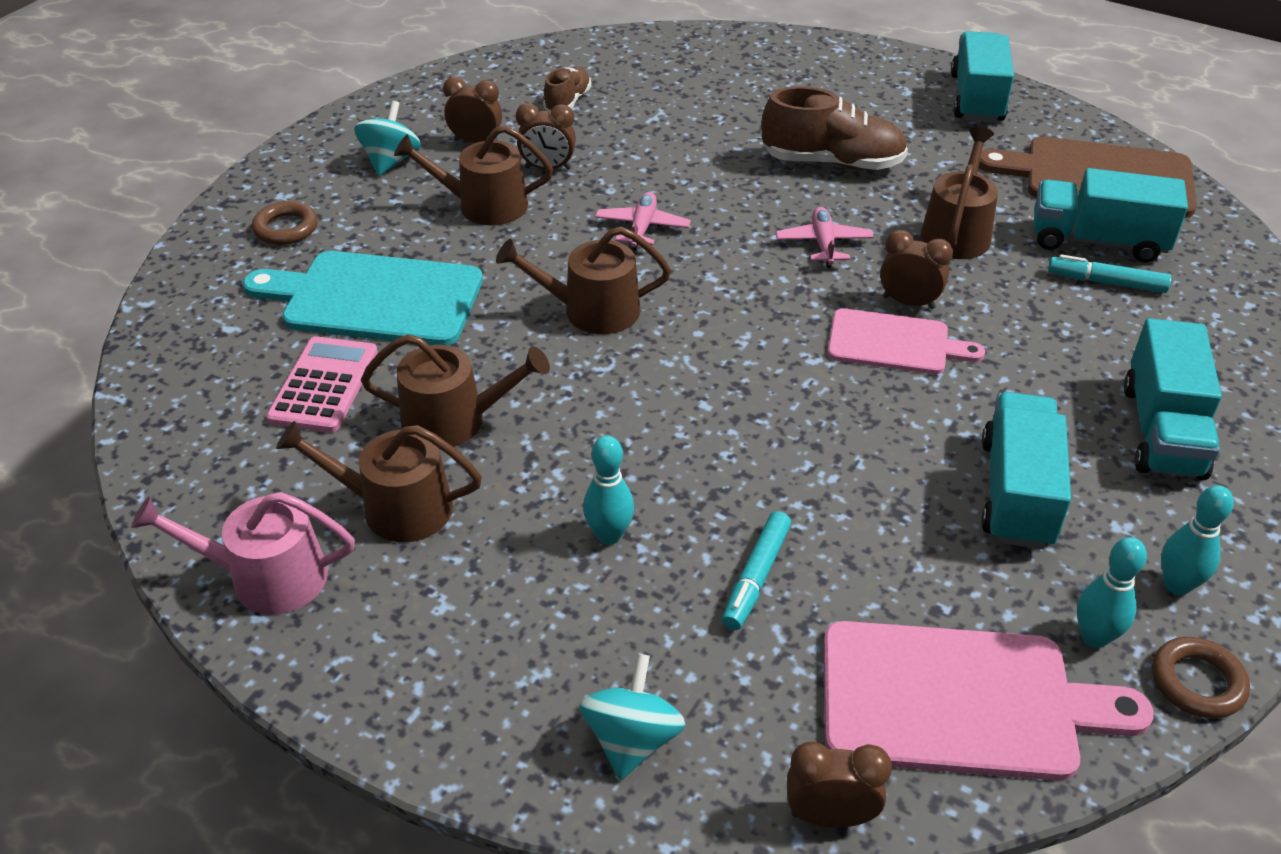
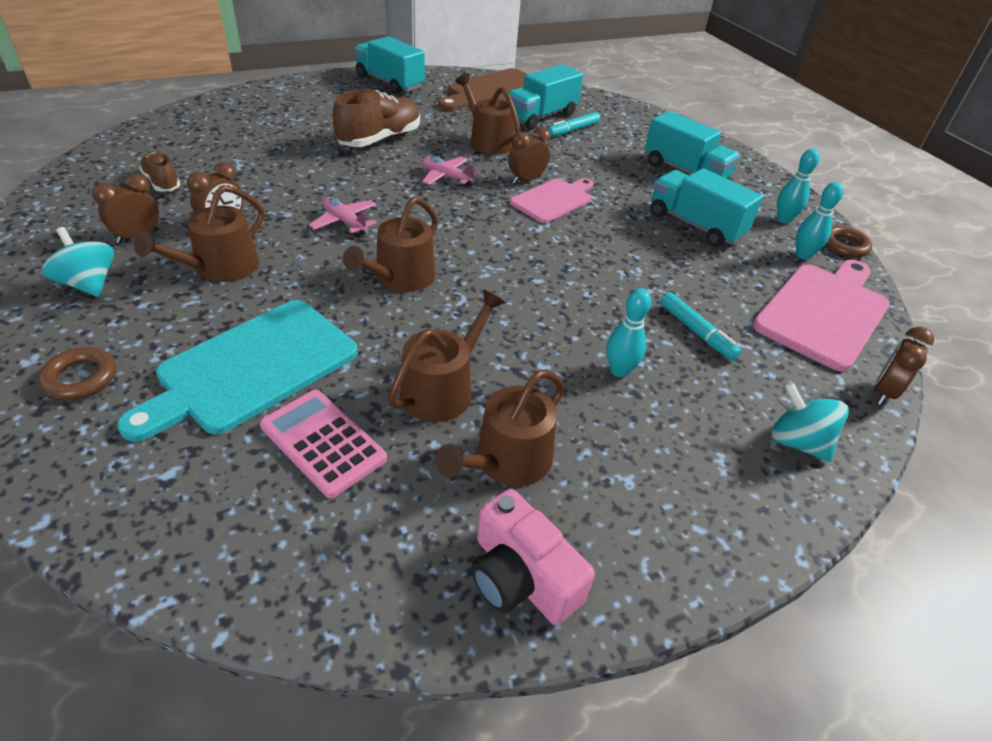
camera: 60 degrees left, 0 degrees up
(267, 577) = (521, 577): pink watering can -> pink camera

